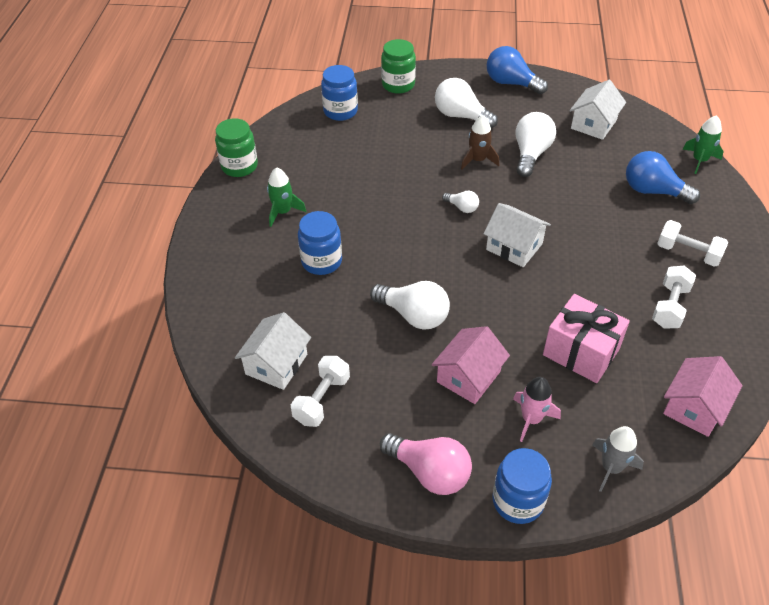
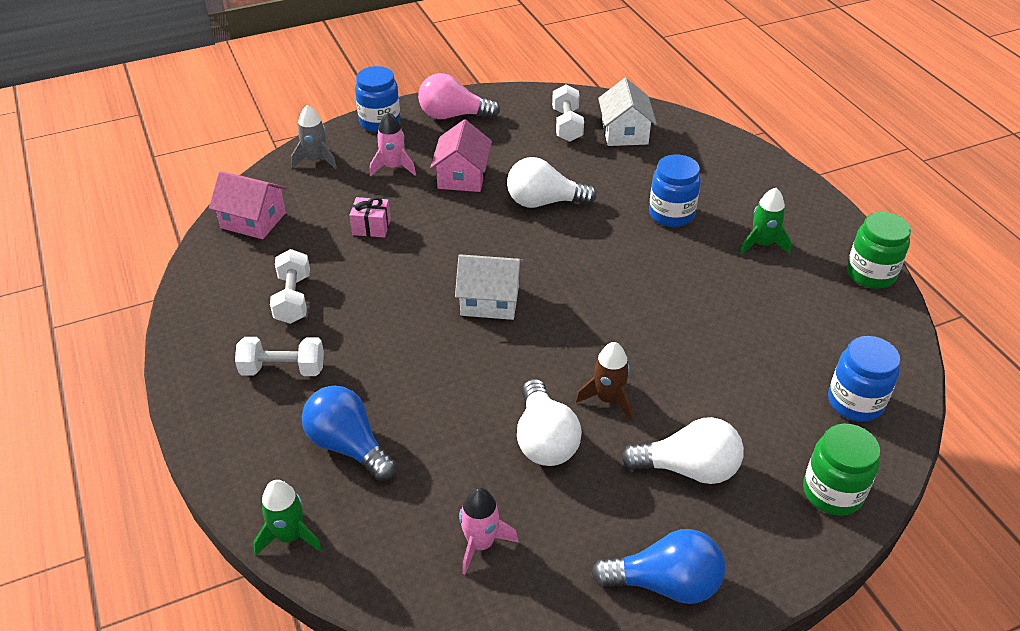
camera: 150 degrees right, 5 degrees down
(462, 207) = (579, 324): white light bulb -> none
(581, 352) = (371, 227): pink gift -> pink gift, size x0.54
(593, 124) = (481, 543): white house -> pink rocket
(653, 191) = (348, 446): blue light bulb -> blue light bulb turned 135 degrees counterclockwise
(694, 407) = (253, 220): pink house -> pink house turned 75 degrees counterclockwise

